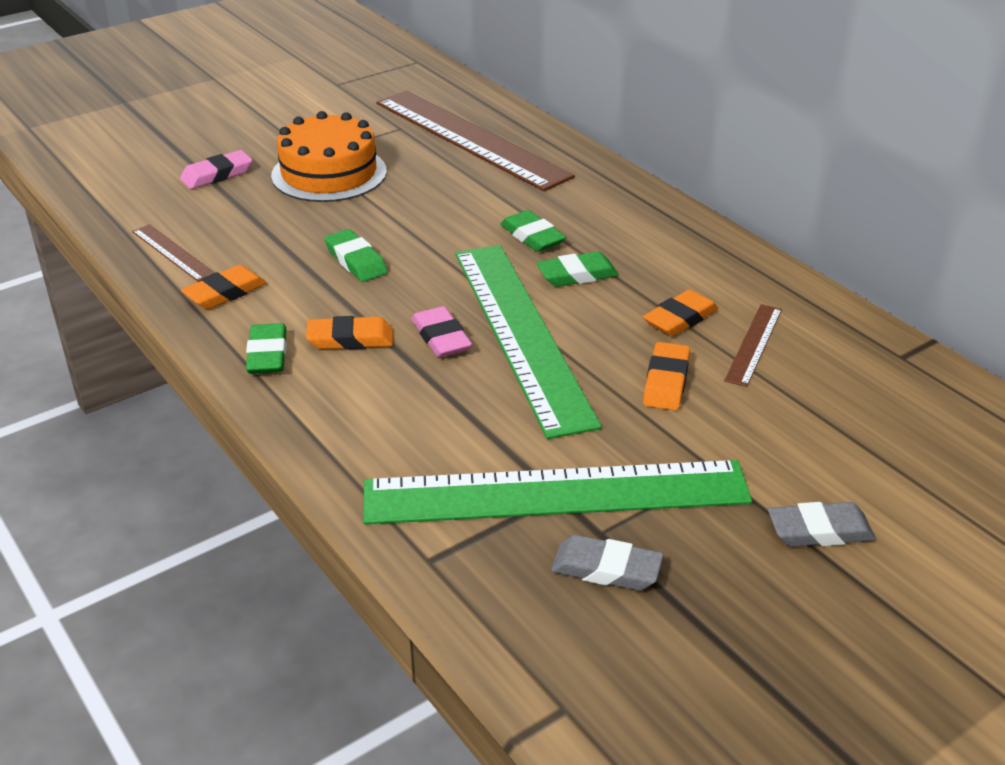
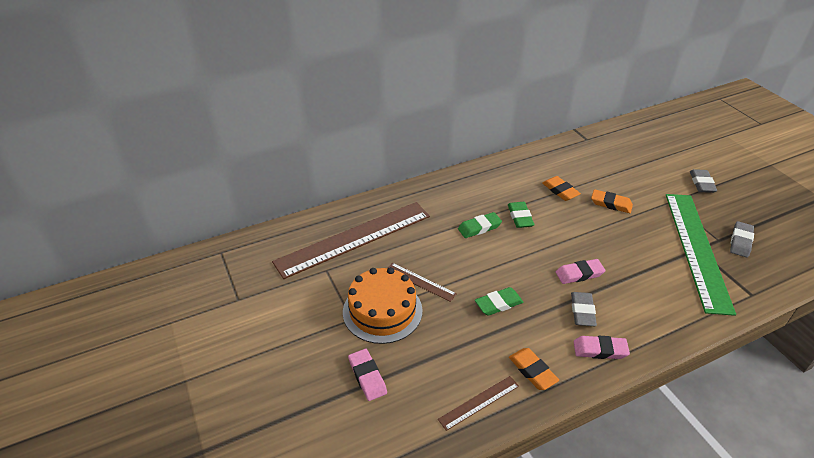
camera: 80 degrees left, 5 degrees up
(267, 354) = (600, 350): green eraser -> pink eraser
(350, 339) = (582, 311): orange eraser -> grey eraser
(522, 333) = (574, 244): green ruler -> none
(753, 344) = (580, 174): brown ruler -> brown ruler (420, 282)

